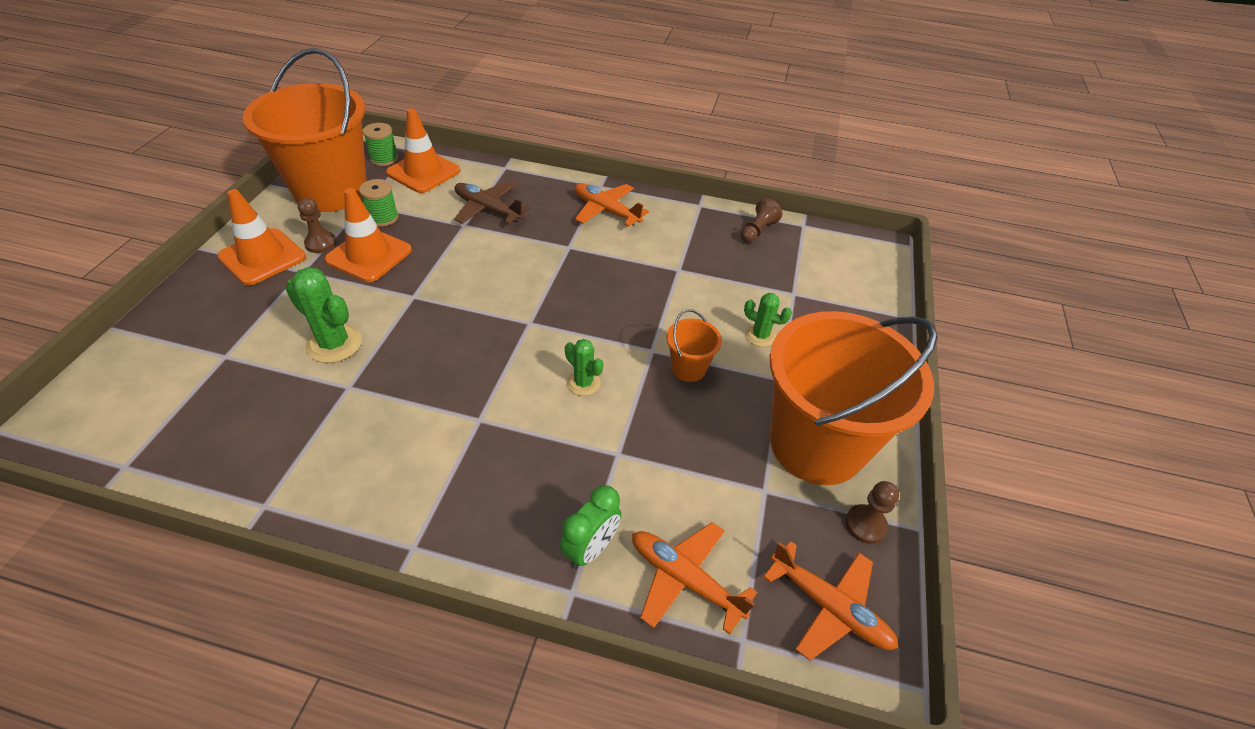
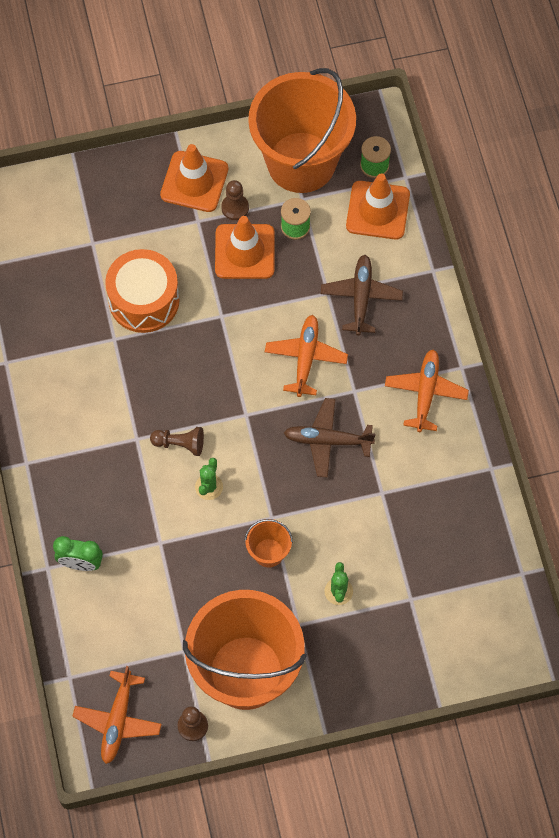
camera: 65 degrees right, 20 degrees up
(334, 344) = (144, 300): green cactus -> orange drum
(602, 281) = (327, 440): none -> brown plane
(684, 579) = (90, 627): orange plane -> orange plane (305, 358)
(757, 231) = (484, 535): brown pawn -> brown pawn (180, 444)

